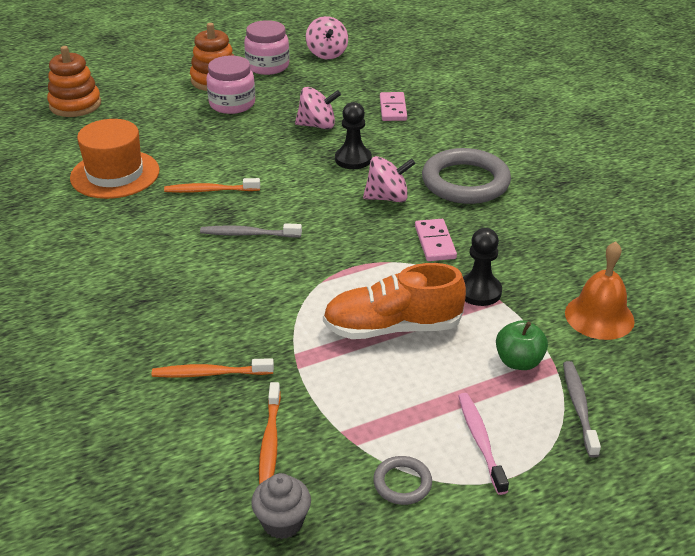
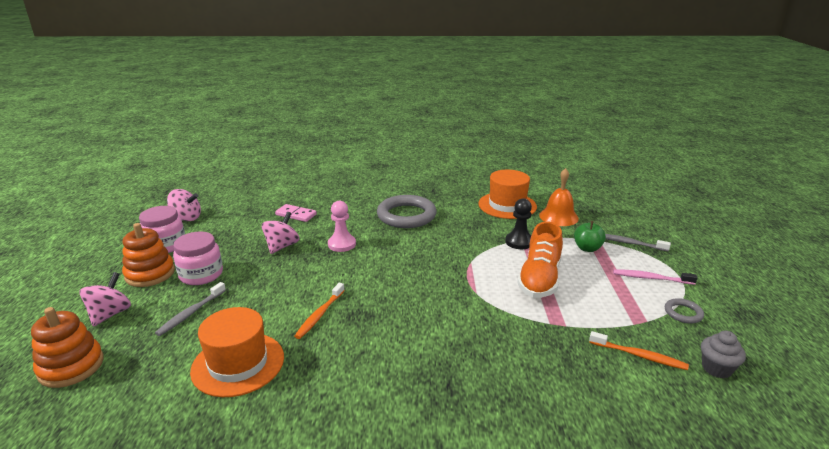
camera: 65 degrees left, 10 degrees down
(210, 373) = (558, 367): orange toothbrush -> none
(248, 234) = (396, 310): grey toothbrush -> grey toothbrush (191, 313)
(353, 159) = (342, 244): black pawn -> pink pawn
(387, 198) = (400, 244): pink spinning top -> pink spinning top (110, 314)
(435, 242) = (461, 242): pink domino -> none
(585, 258) = (507, 205): none -> orange hat

